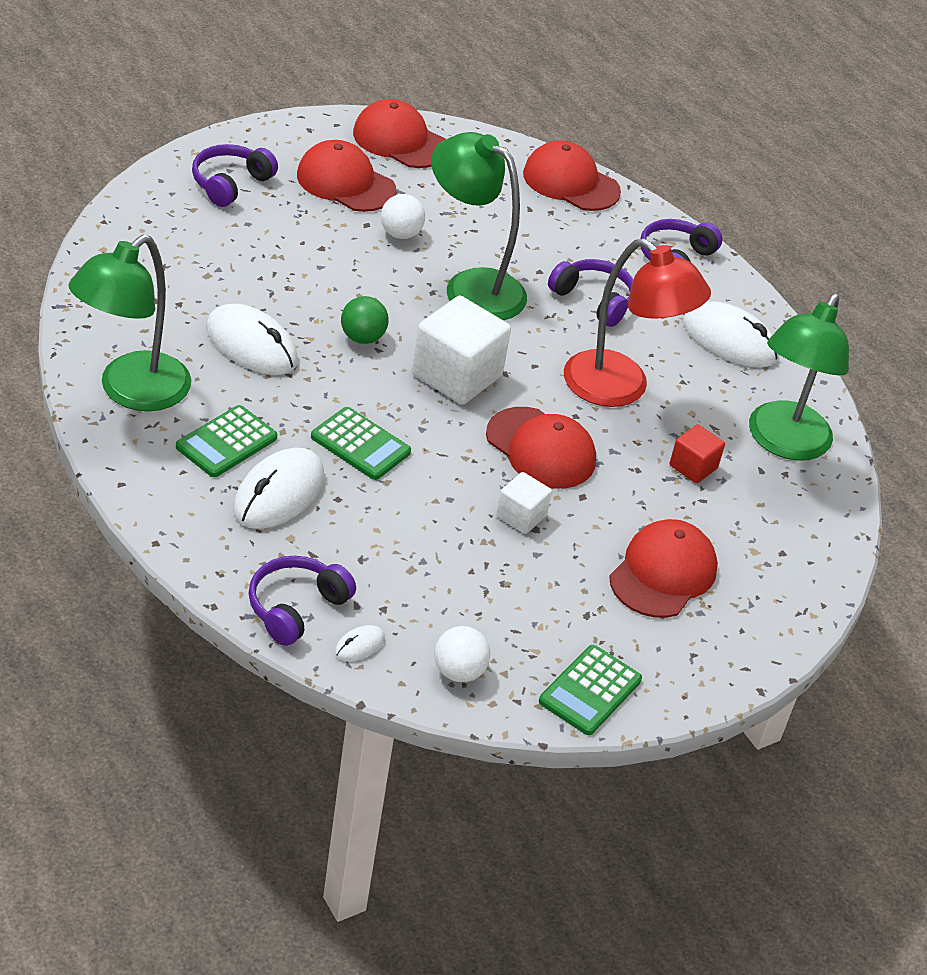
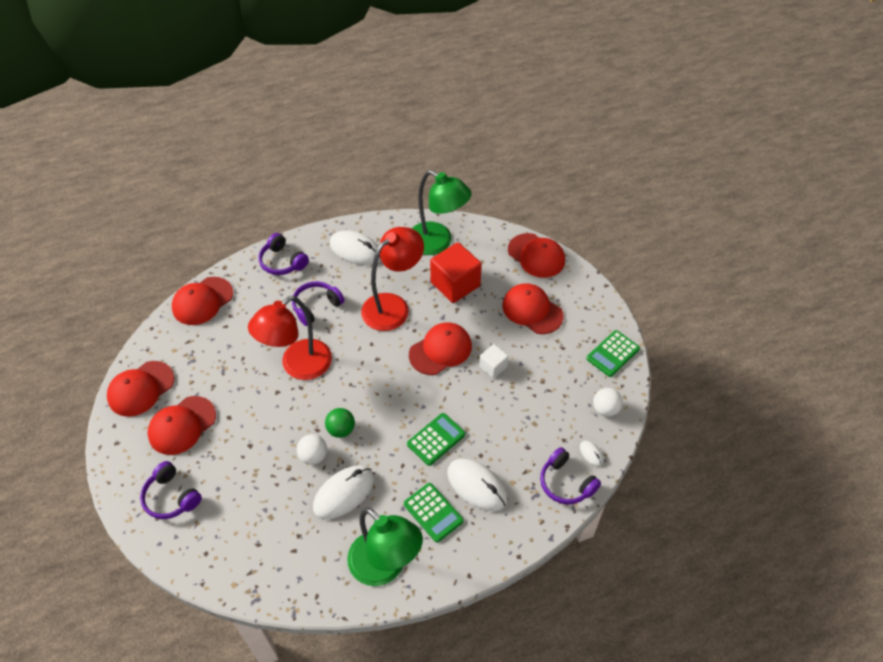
camera: 75 degrees left, 10 degrees up
(400, 234) = (241, 399): white ball -> white ball (313, 456)
(456, 375) = (378, 383): white cube -> none
(471, 287) = (298, 366): green lamp -> red lamp
(590, 691) = (613, 354): green calculator -> green calculator turned 90 degrees clockwise
(693, 467) = (455, 284): red cube -> red cube, size x1.90
(729, 340) = (356, 250): white mouse -> white mouse turned 75 degrees clockwise
(802, 583) = (536, 256): none -> red cap

